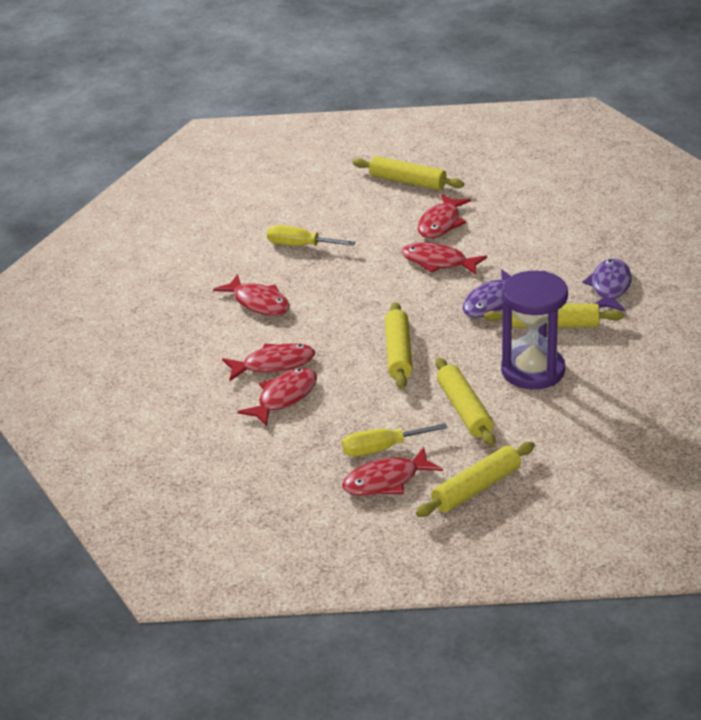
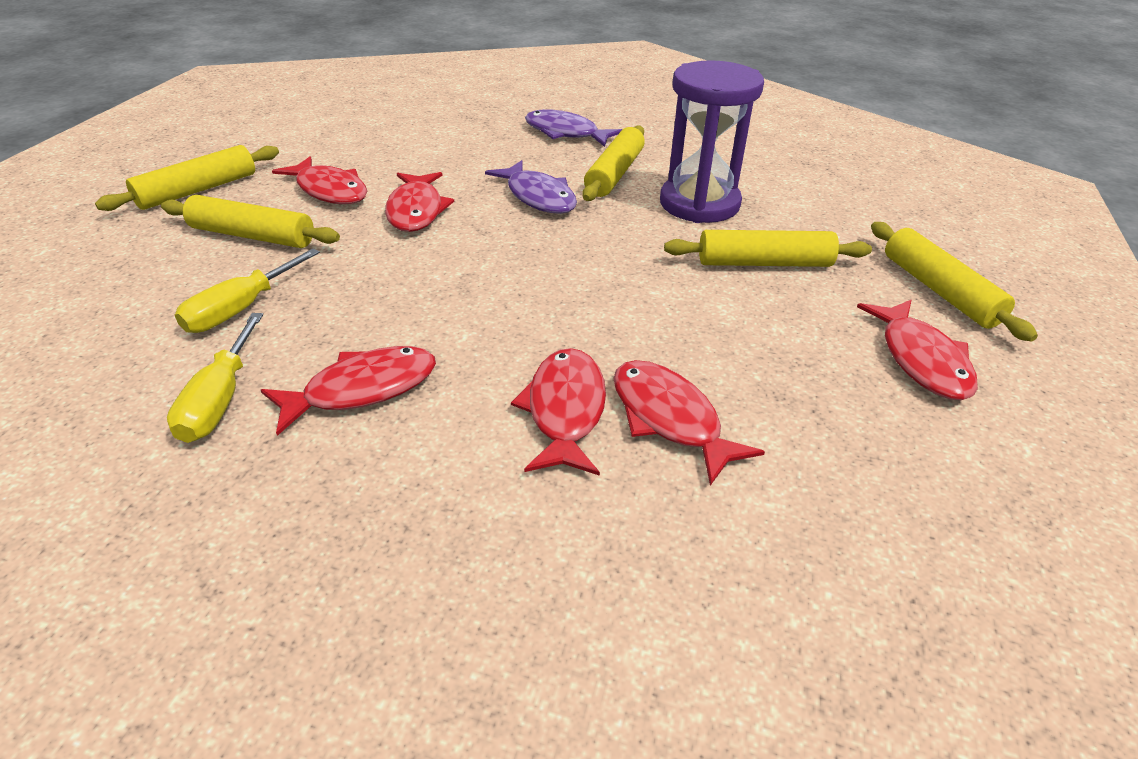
camera: 75 degrees left, 5 degrees up
(381, 449) = (839, 347): yellow screwdriver -> yellow screwdriver (220, 400)
(398, 353) = (607, 283): yellow rolling pin -> yellow rolling pin (252, 236)
(438, 262) = (416, 211): red fish -> red fish turned 45 degrees counterclockwise

